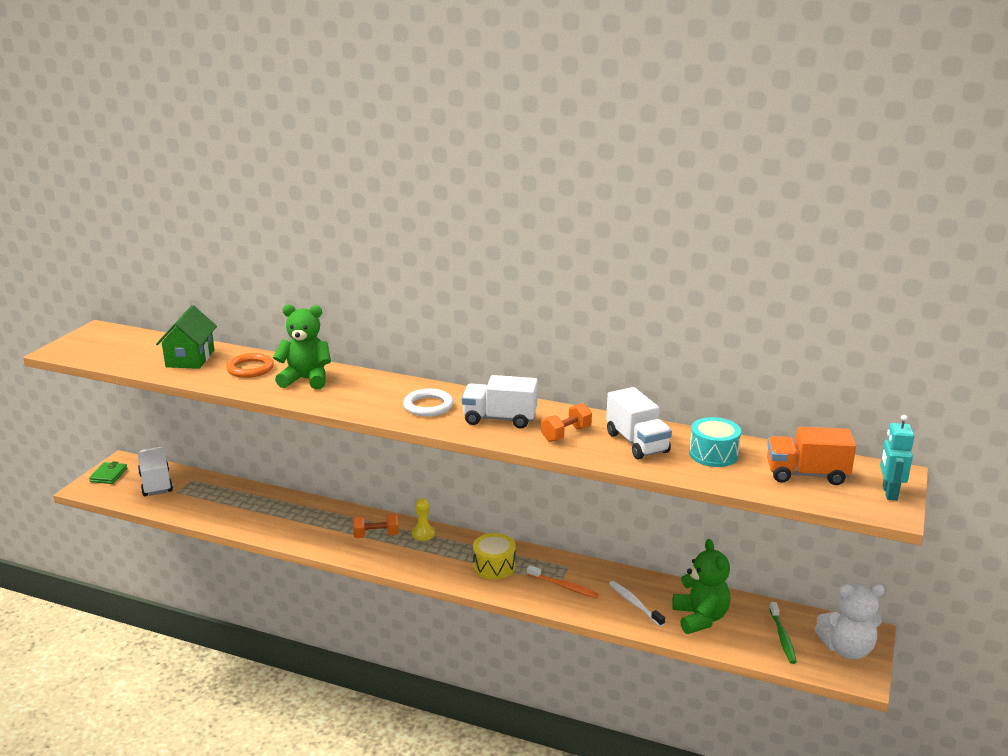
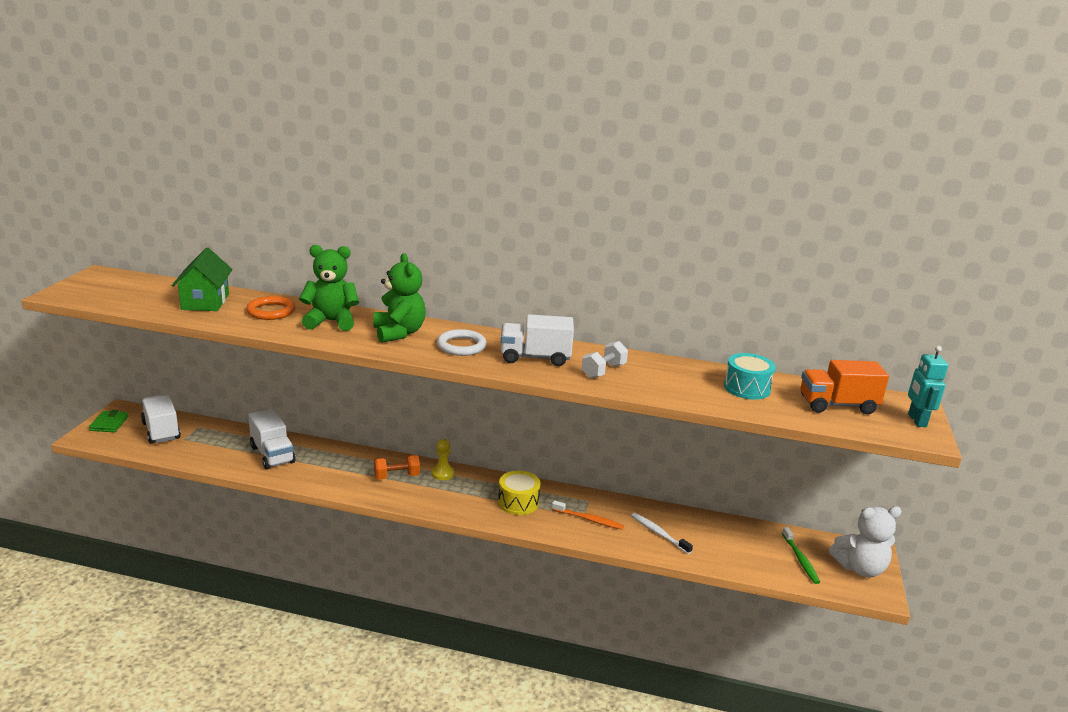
camera: 10 degrees left, 0 degrees up
(566, 434) = (603, 371): orange dumbbell -> white dumbbell
(637, 443) = (673, 378): white truck -> white truck (272, 455)
(700, 618) = (722, 544): green teddy bear -> green teddy bear (399, 333)

